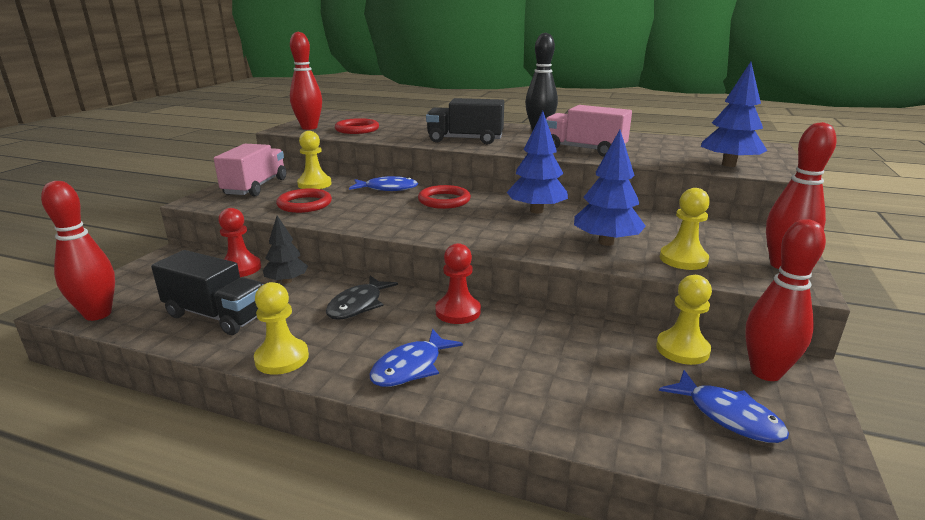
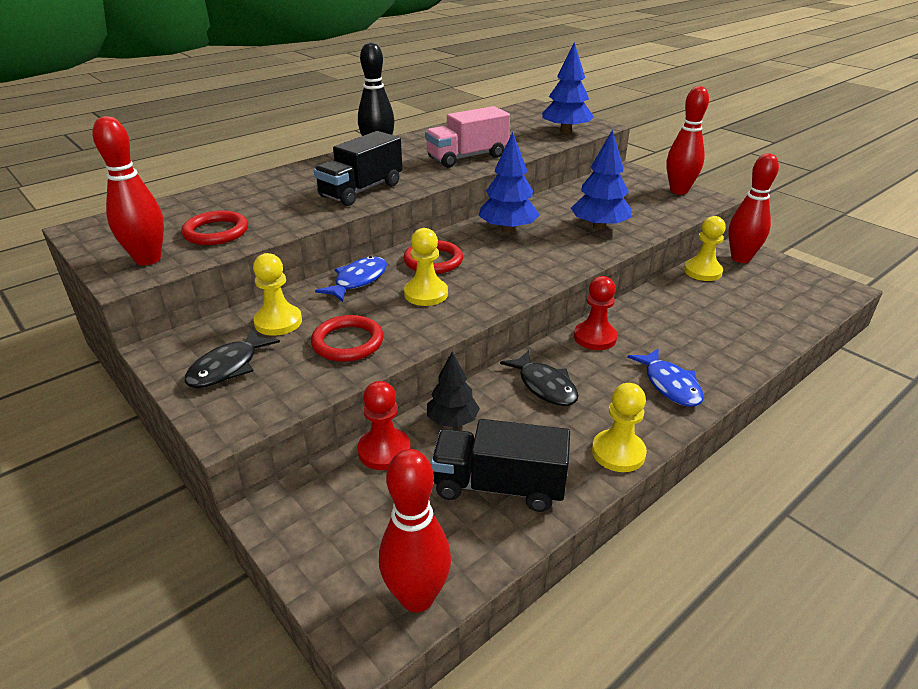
camera: 60 degrees left, 10 degrees up
(217, 315) = (498, 486): black truck -> black truck turned 135 degrees counterclockwise
(256, 187) = (228, 367): pink truck -> black fish
(683, 259) = (649, 214): yellow pawn -> yellow pawn (426, 294)
(728, 416) = (777, 288): blue fish -> none

